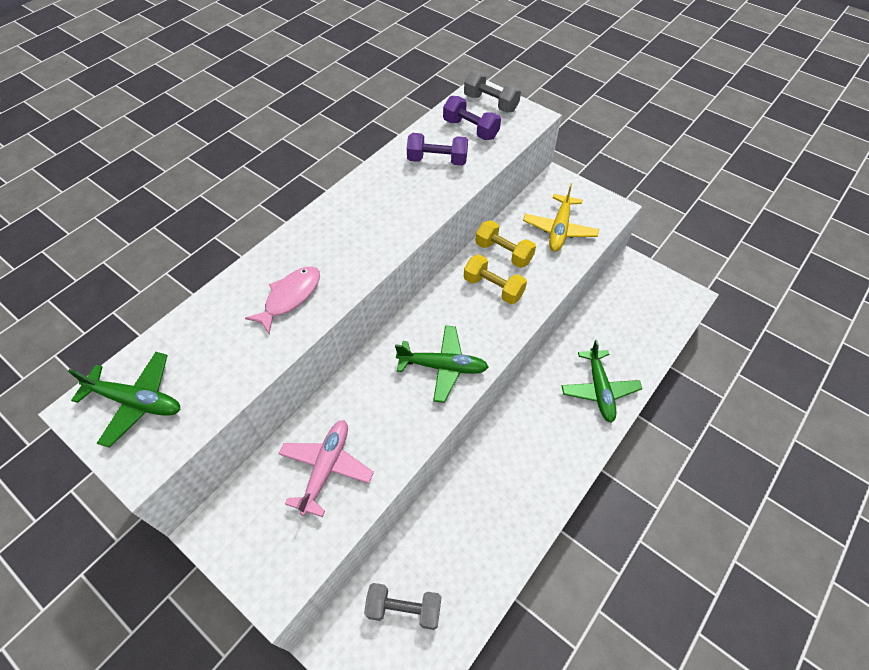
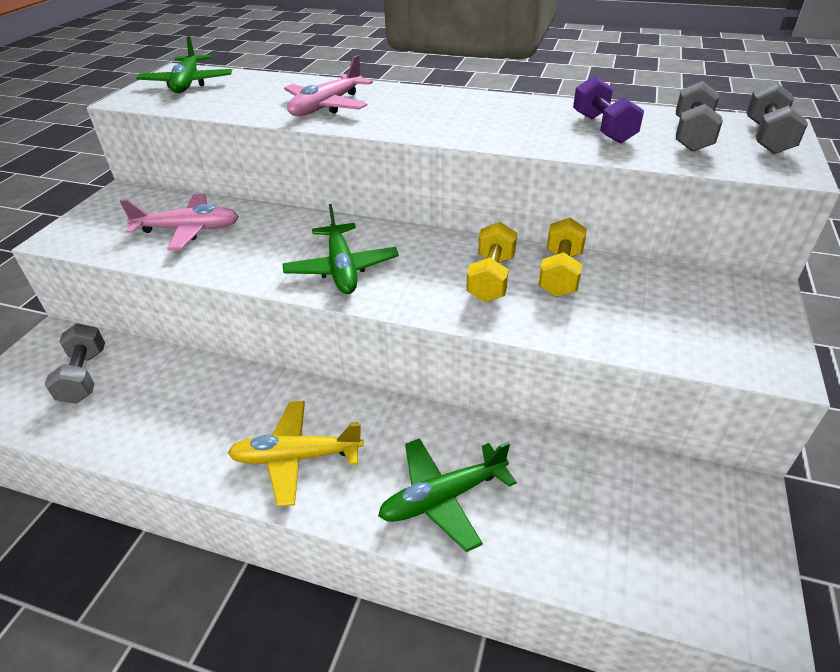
camera: 70 degrees right, 15 degrees down
(290, 297) = (326, 106): pink fish -> pink plane
(470, 129) = (691, 135): purple dumbbell -> grey dumbbell
(559, 229) = (658, 315): yellow plane -> yellow plane (296, 457)

